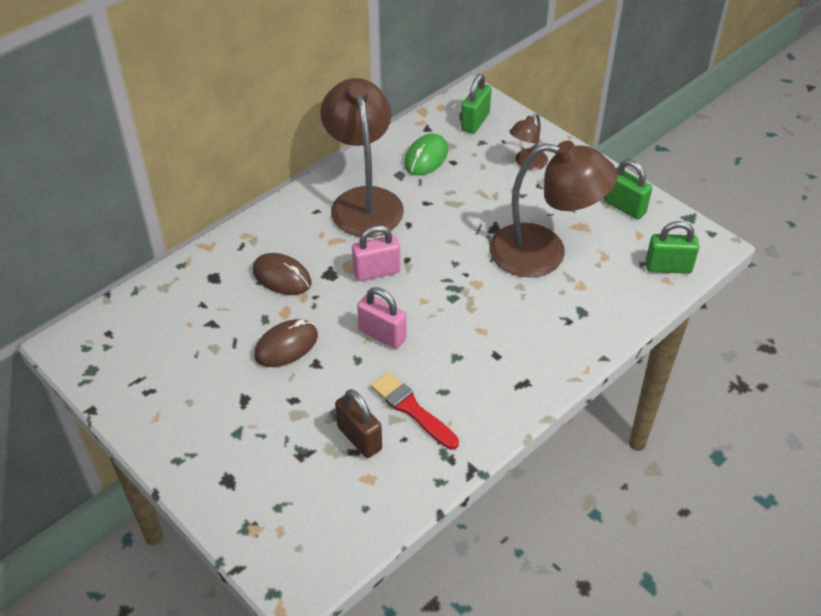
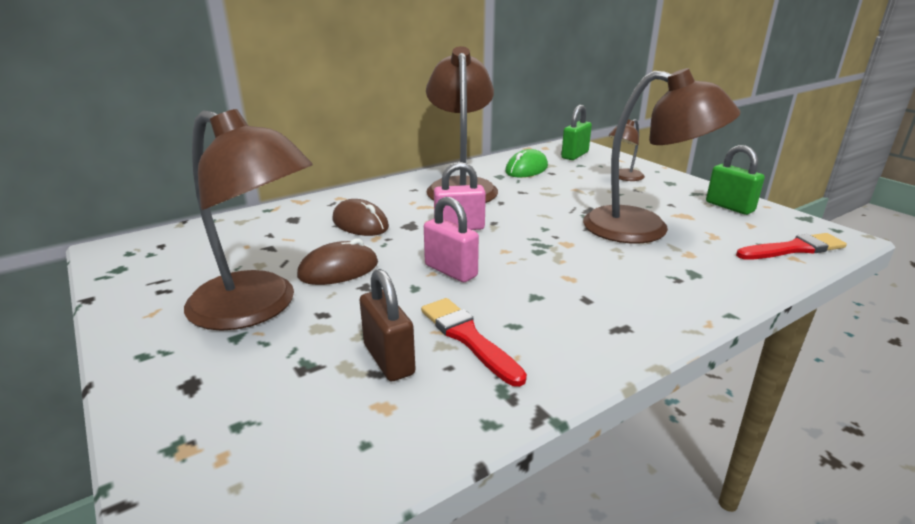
camera: 10 degrees right, 20 degrees down
(238, 400) = (257, 308): none -> brown lamp
(668, 267) = (793, 249): green padlock -> red brush

